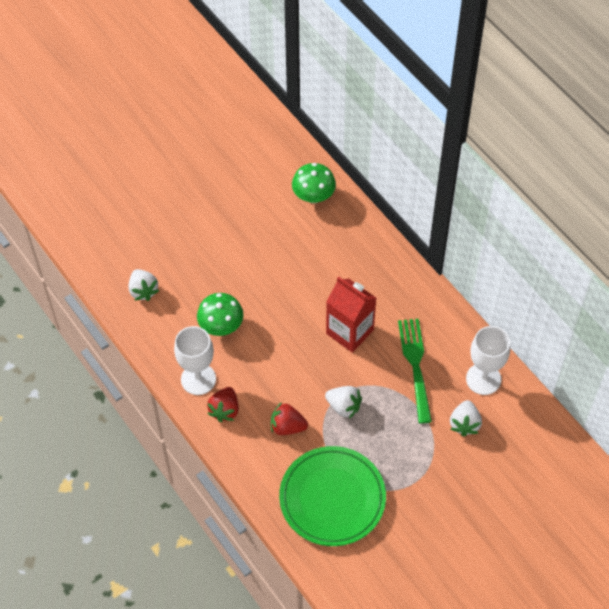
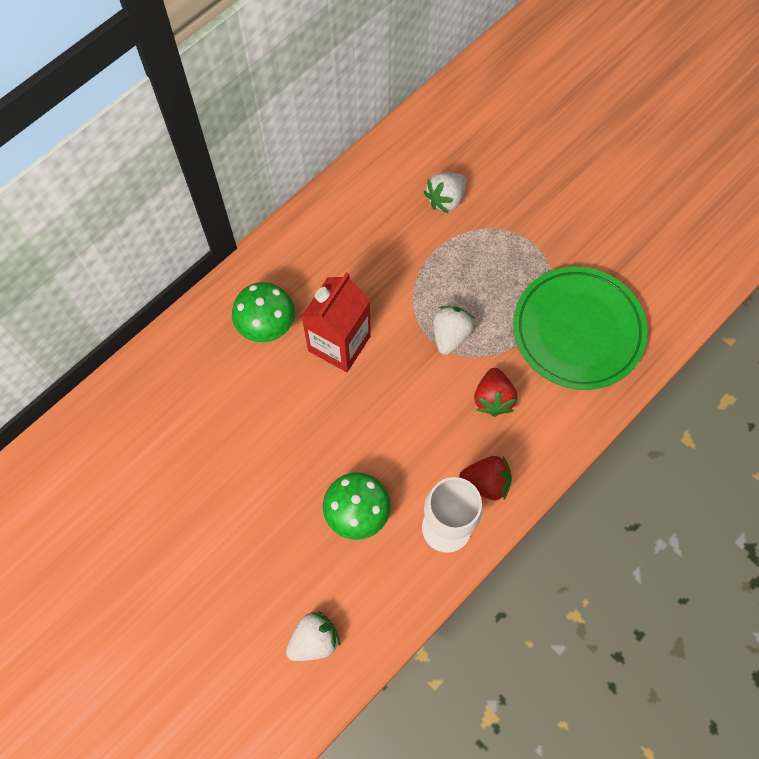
camera: 100 degrees left, 10 degrees up
(313, 196) = (122, 422): green mushroom -> green mushroom (266, 325)
(416, 366) = (377, 260): green fork -> none
(464, 424) = (445, 199): white strawberry -> white strawberry turned 135 degrees clockwise
(483, 379) = (381, 185): white goblet -> none

